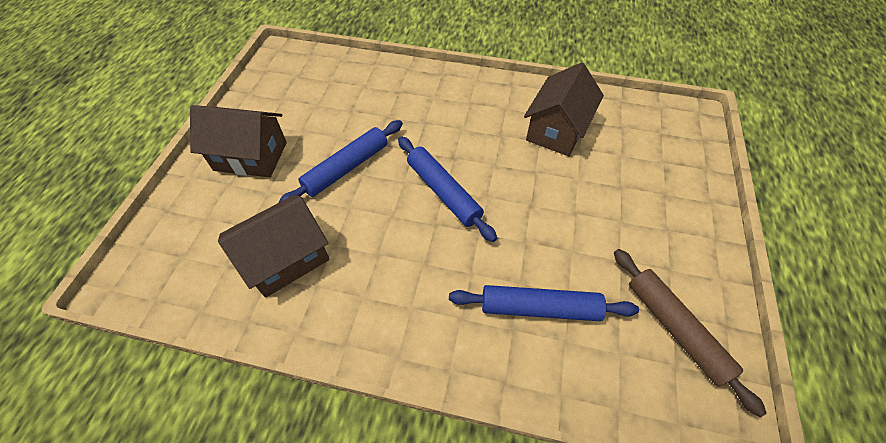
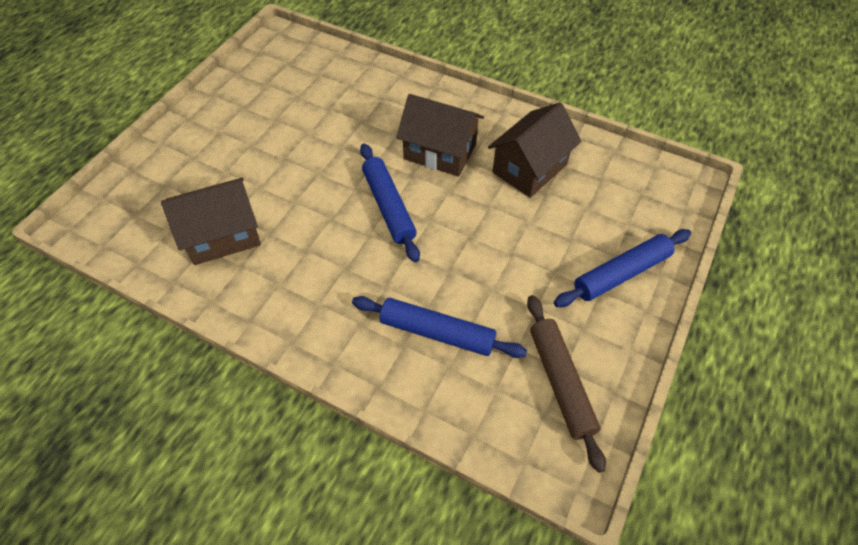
camera: 15 degrees right, 0 degrees up
(251, 156) = (220, 135): brown house -> brown house (440, 152)
(346, 168) = (304, 164): blue rolling pin -> blue rolling pin (621, 273)

